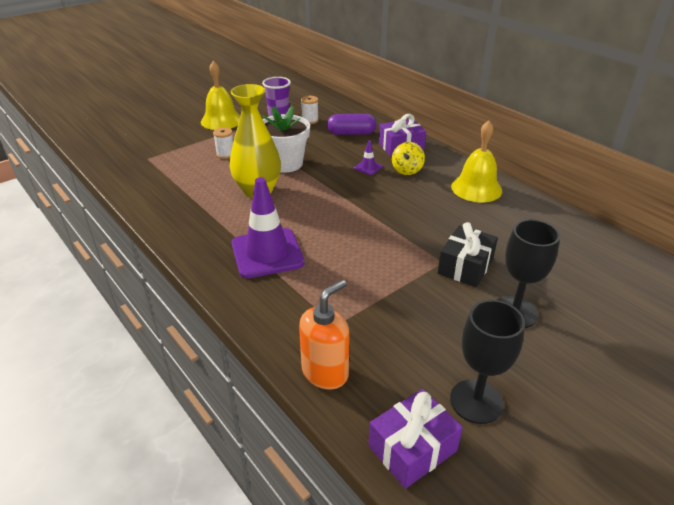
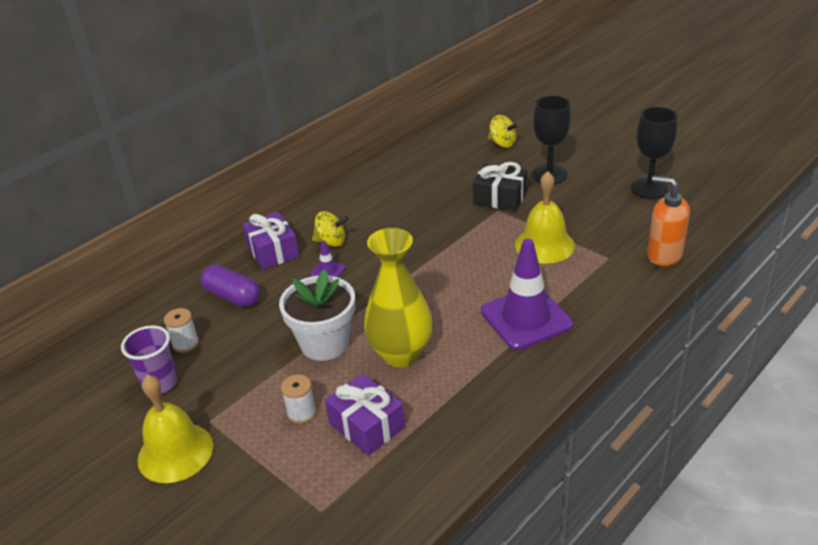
camera: 95 degrees left, 0 degrees up
(351, 133) = (232, 296): purple capsule -> purple capsule turned 45 degrees counterclockwise
(412, 448) = (705, 210): purple gift -> purple gift (367, 425)
(476, 188) = (364, 196): yellow bell -> yellow bell (544, 245)
(591, 286) = (502, 143): none -> yellow spinning top

